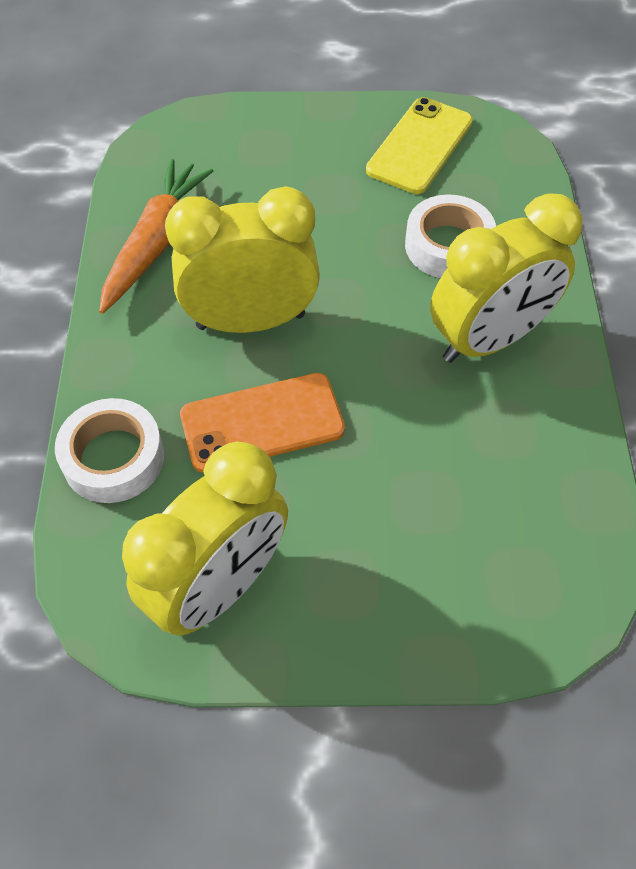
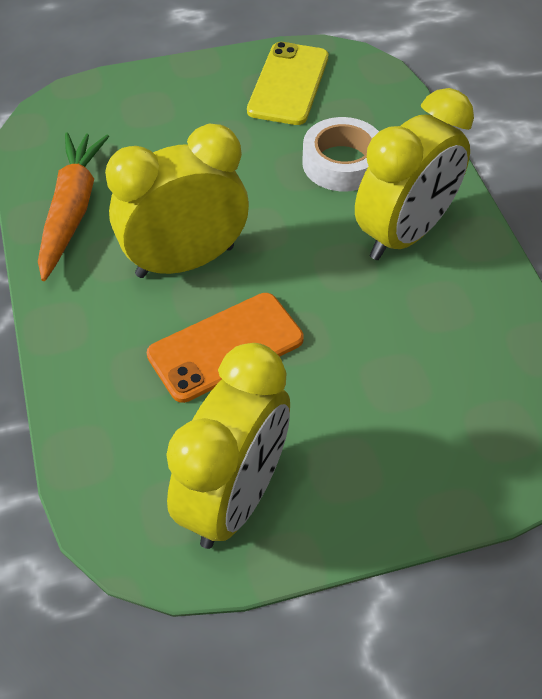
camera: 15 degrees left, 5 degrees down
(113, 458) = (95, 408): white tape -> none

